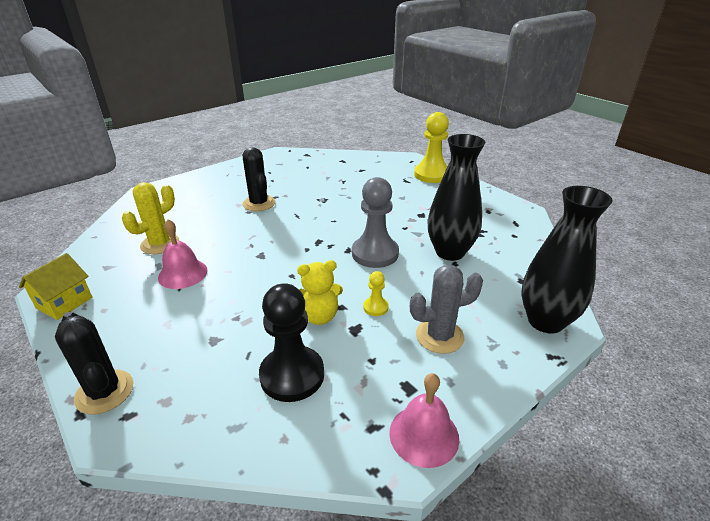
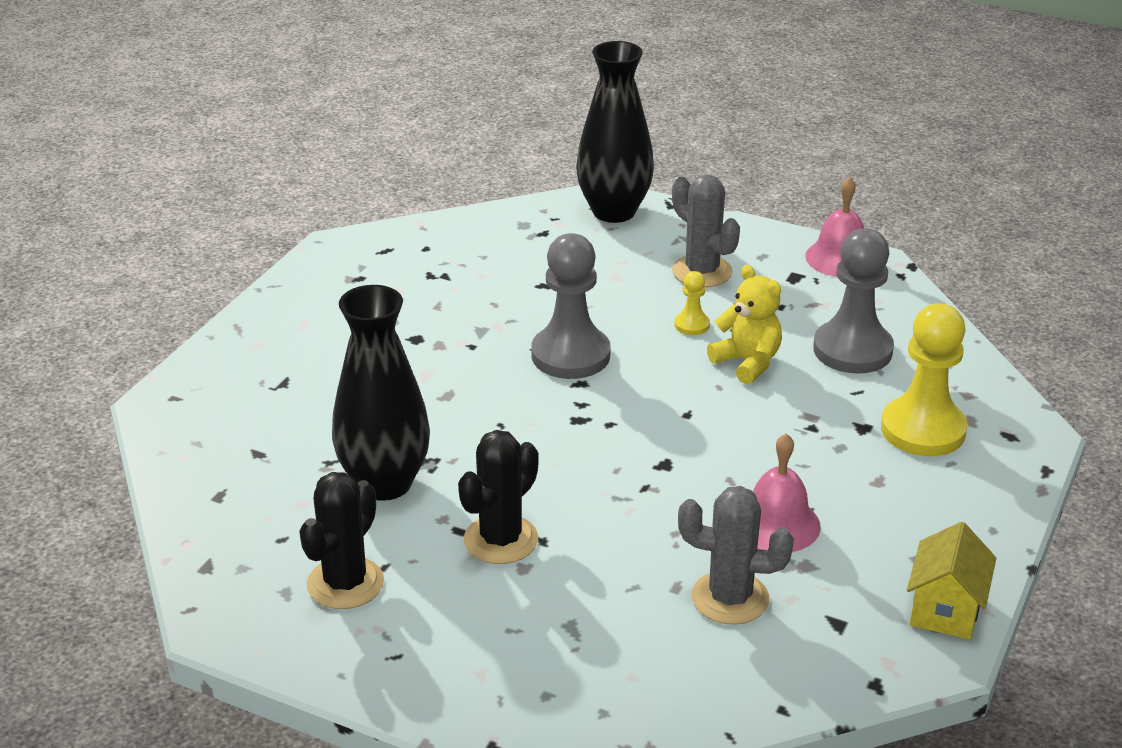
camera: 115 degrees left, 0 degrees up
(64, 303) = (945, 610): yellow house -> yellow house turned 75 degrees counterclockwise
(104, 392) = (1008, 469): black cactus -> black cactus (345, 583)
(160, 244) = (730, 598): yellow cactus -> grey cactus
(292, 375) = (852, 350): black pawn -> grey pawn
(431, 175) = (237, 358): yellow pawn -> yellow pawn (923, 430)
(450, 252) = (515, 293): black vase -> black vase (385, 483)

